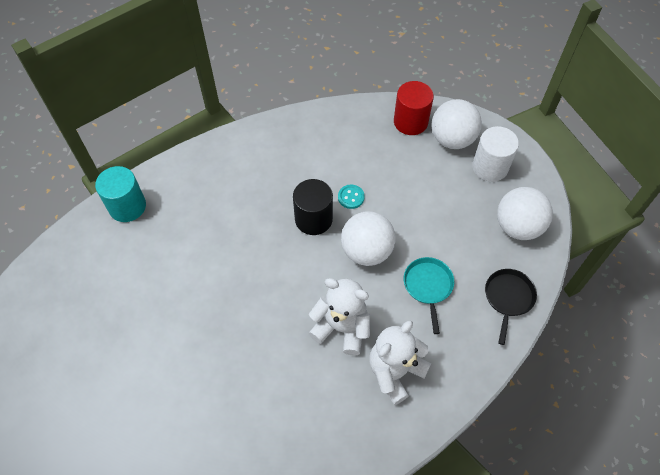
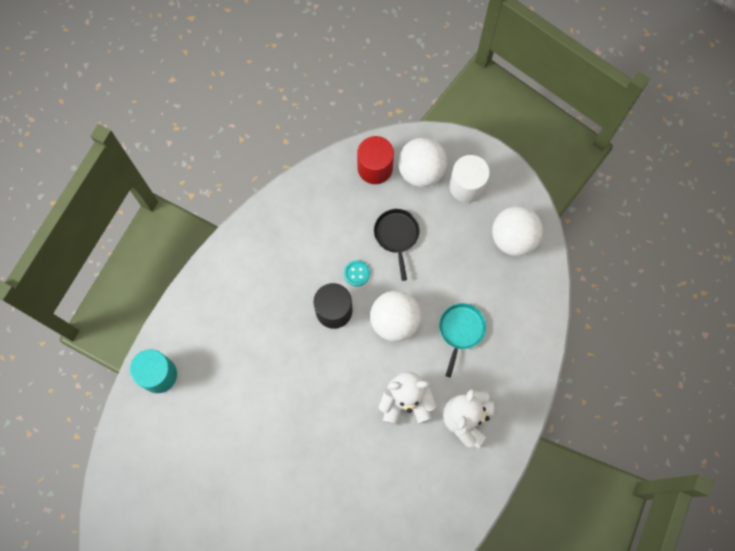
camera: 25 degrees left, 15 degrees up
(428, 286) = (461, 330): turquoise pan -> turquoise pan turned 45 degrees clockwise
(508, 298) = (531, 310): black pan -> black pan (396, 235)

